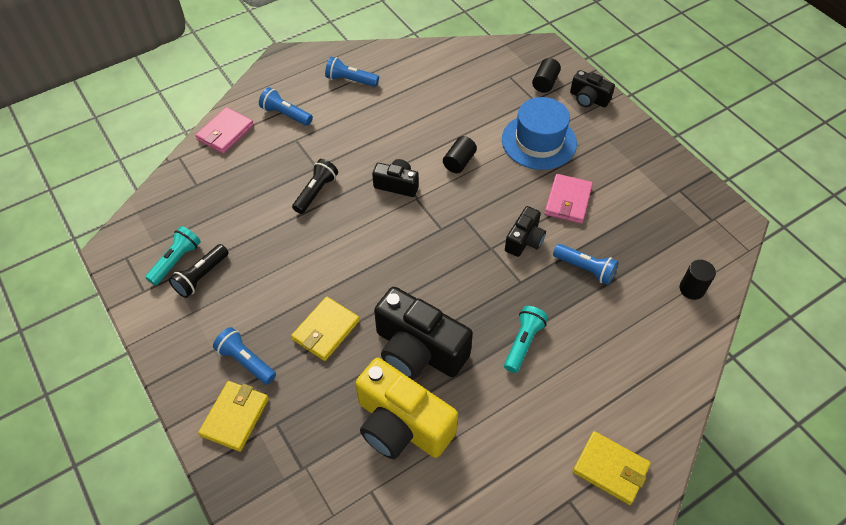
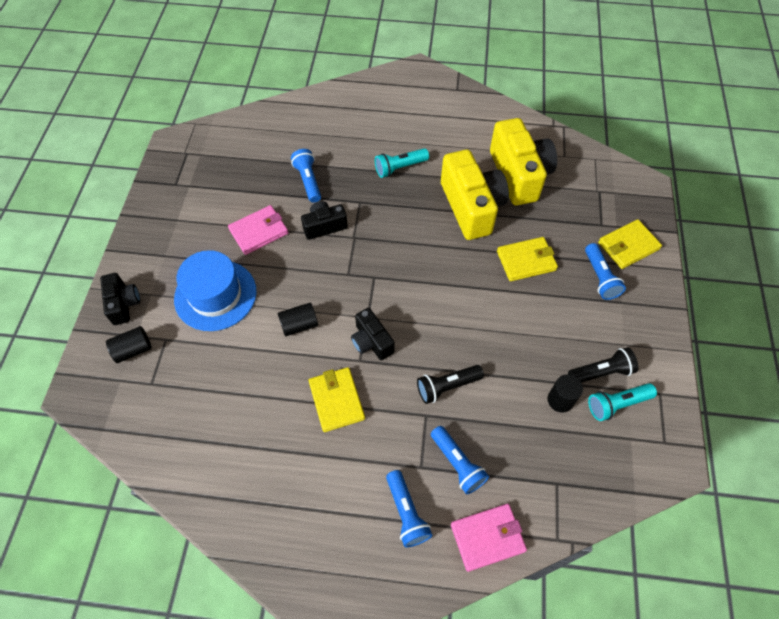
camera: 140 degrees left, 5 degrees up
(350, 80) = (301, 509): blue flashlight -> blue flashlight (457, 463)
(418, 350) = (471, 207): black camera -> yellow camera
(610, 469) = (420, 87): yellow wallet -> yellow wallet (336, 400)
(691, 289) = (261, 128): black cylinder -> black cylinder (560, 400)

